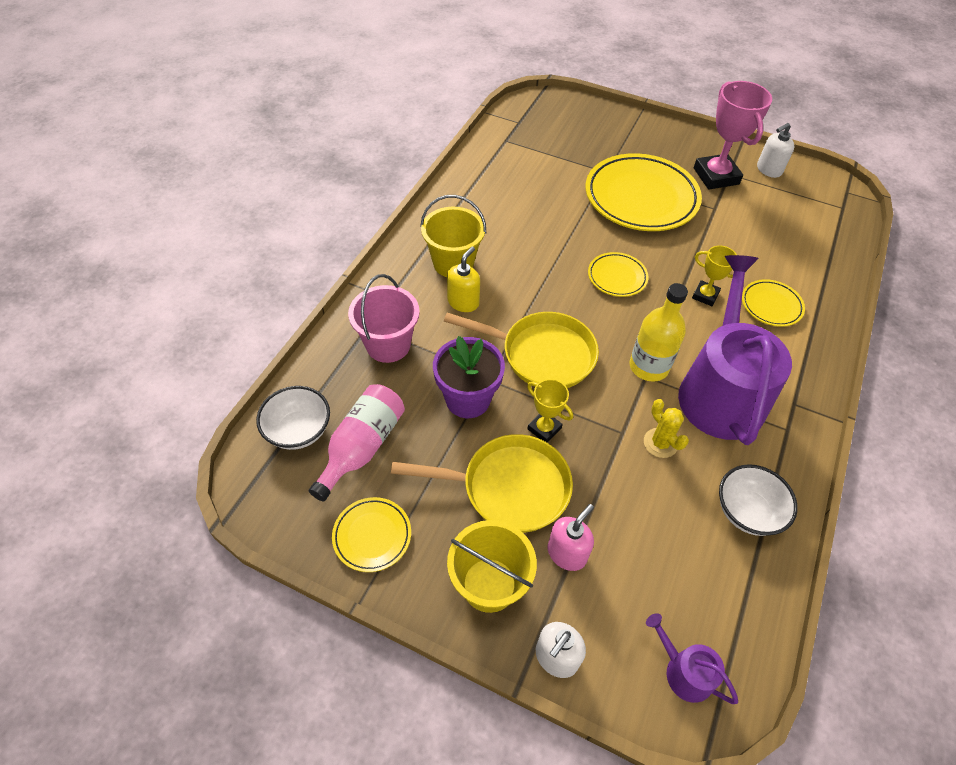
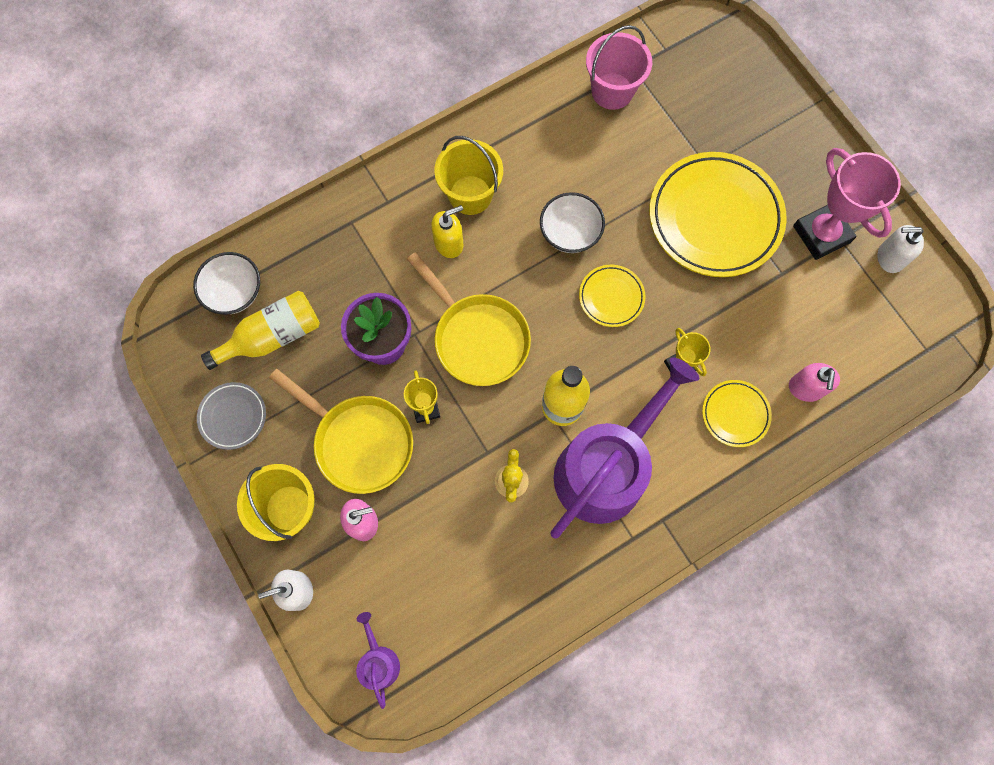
camera: 35 degrees right, 20 degrees up
(362, 447) = (273, 336): pink bottle -> yellow bottle
(372, 536) = (233, 416): yellow plate -> grey plate
(388, 345) = (355, 251): pink bucket -> pink bucket (612, 91)
(716, 176) = (821, 234): pink trophy -> pink trophy turned 45 degrees counterclockwise
(747, 511) = (532, 582): white bowl -> white bowl (570, 233)
(797, 266) = (805, 388): none -> pink soap dispenser

